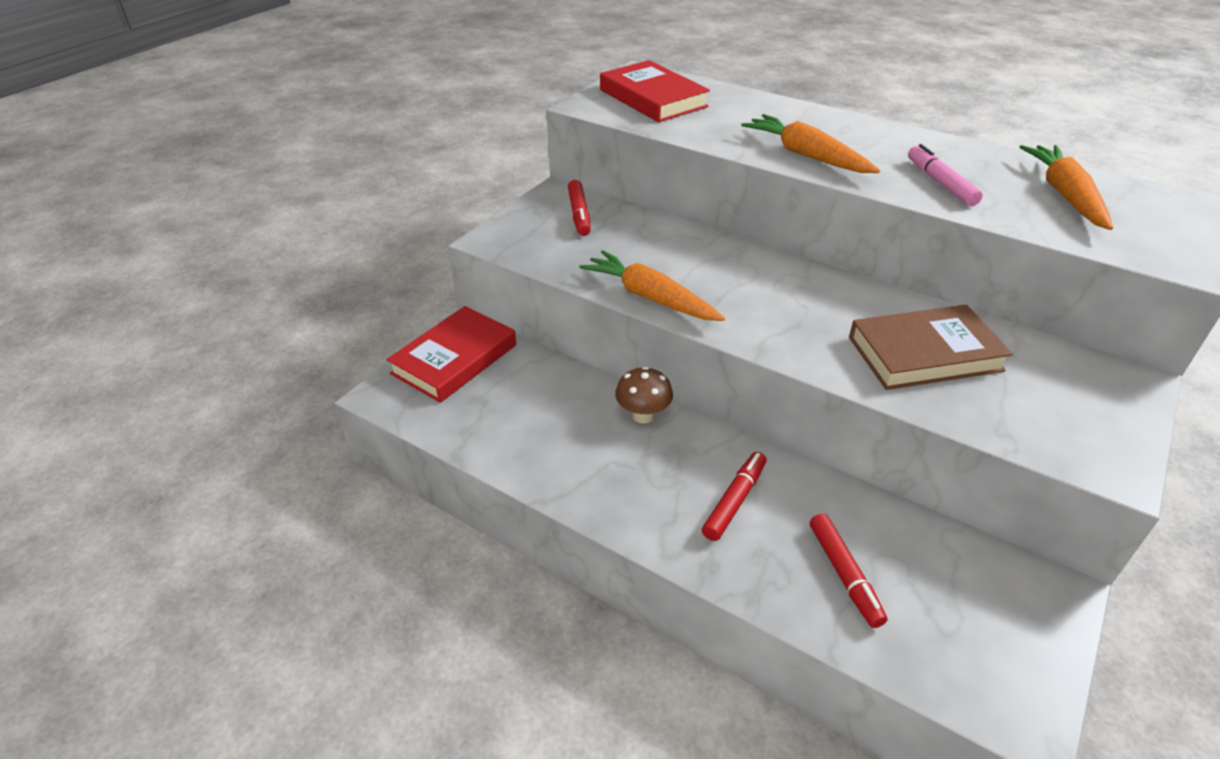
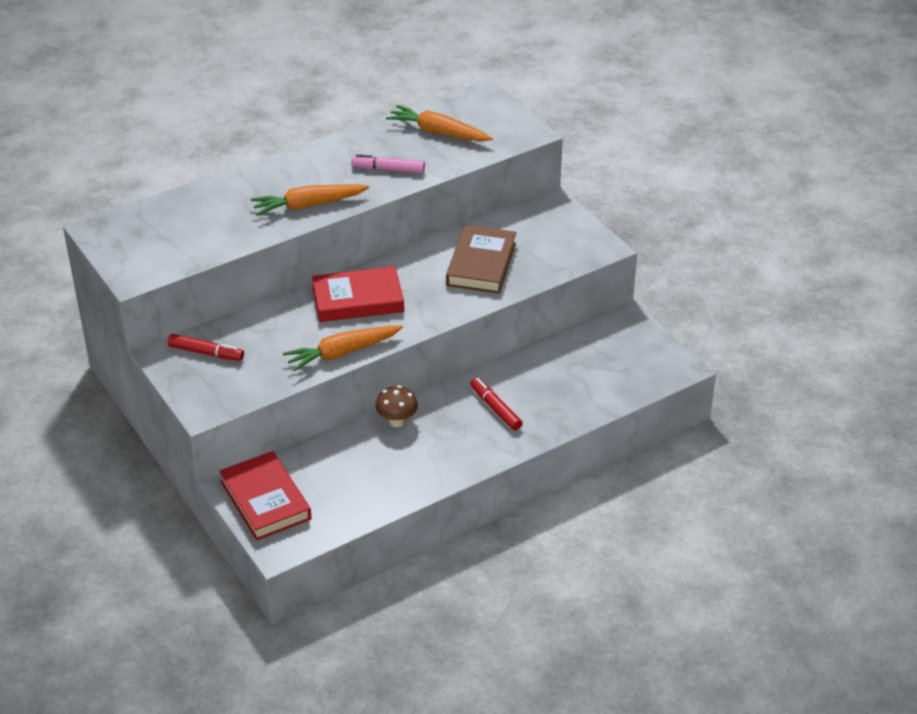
camera: 65 degrees left, 0 degrees up
(652, 98) = (153, 240): red book -> red book (358, 300)
(844, 574) = (571, 388): red marker -> none

